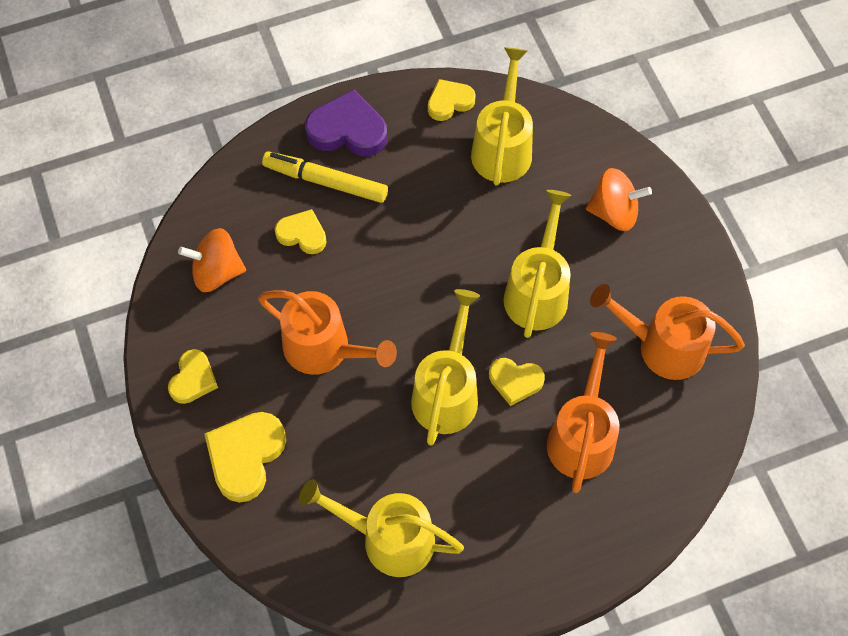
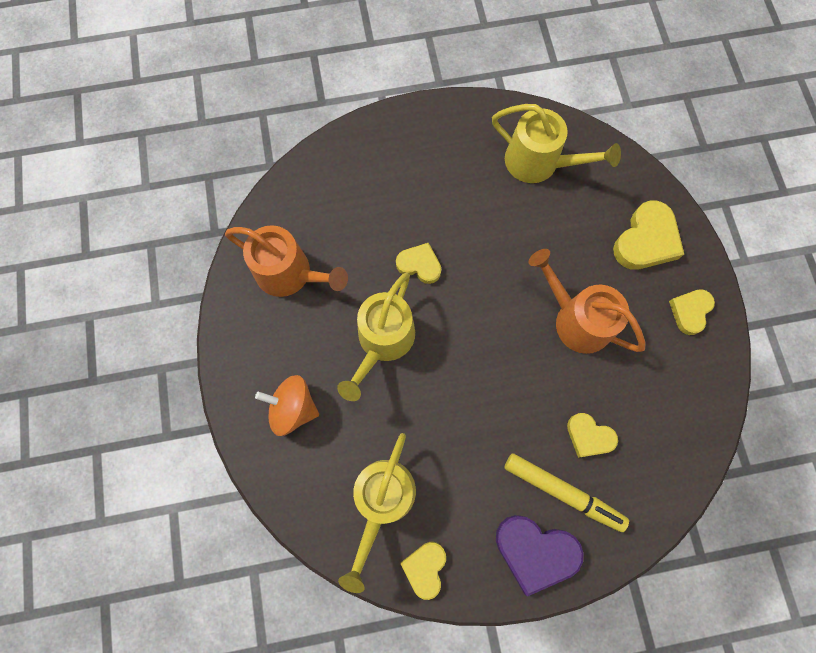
camera: 170 degrees left, 10 degrees up
(217, 272) = (670, 410): orange spinning top -> none
(447, 391) = (477, 266): yellow watering can -> none
(449, 102) = (425, 568): yellow heart -> yellow heart turned 120 degrees clockwise
(582, 435) = (376, 213): orange watering can -> none

